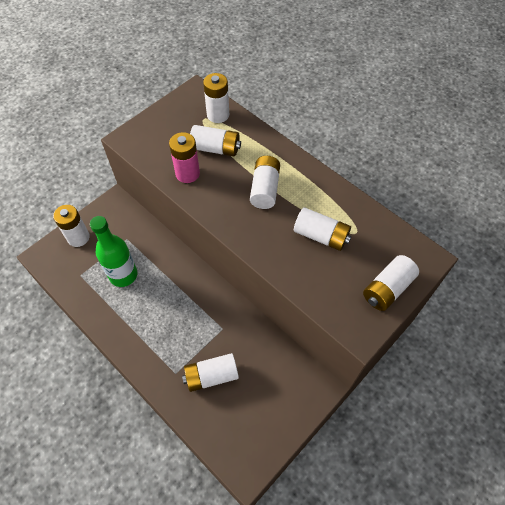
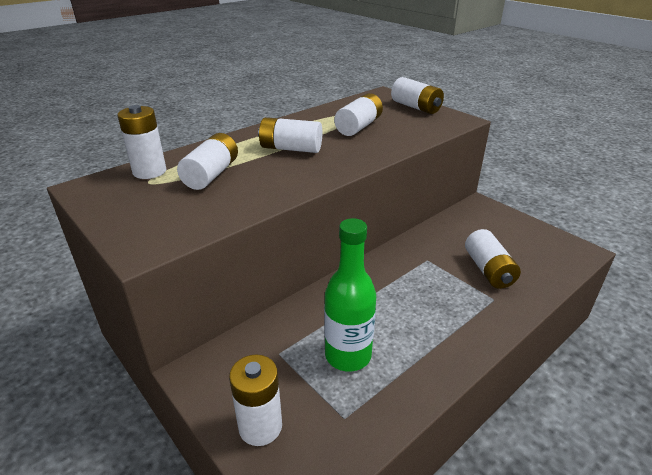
camera: 85 degrees left, 25 degrees down
(187, 173) = (247, 195): pink battery -> none

